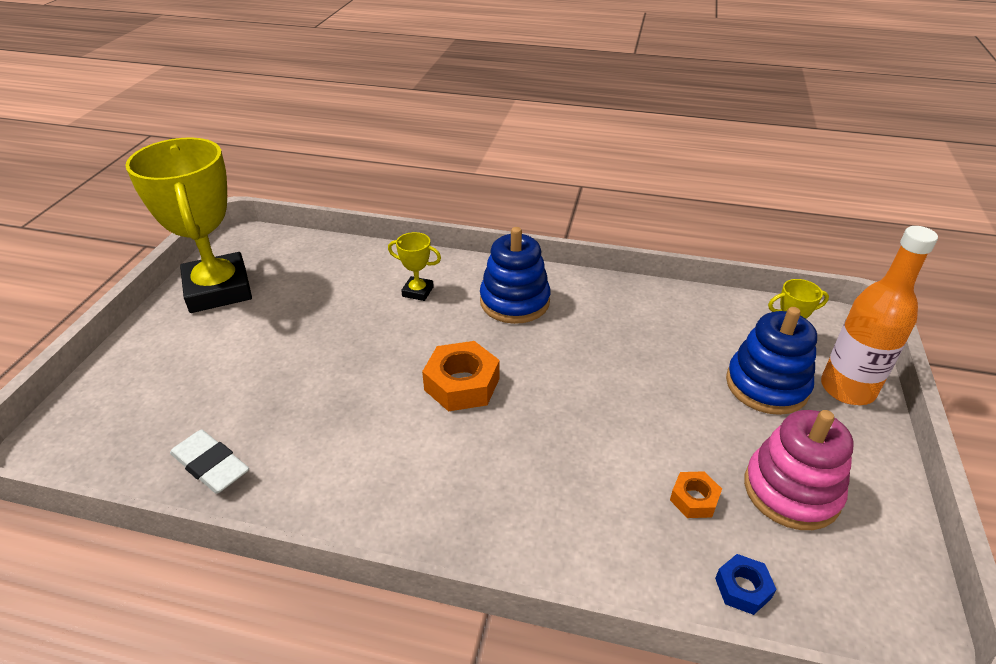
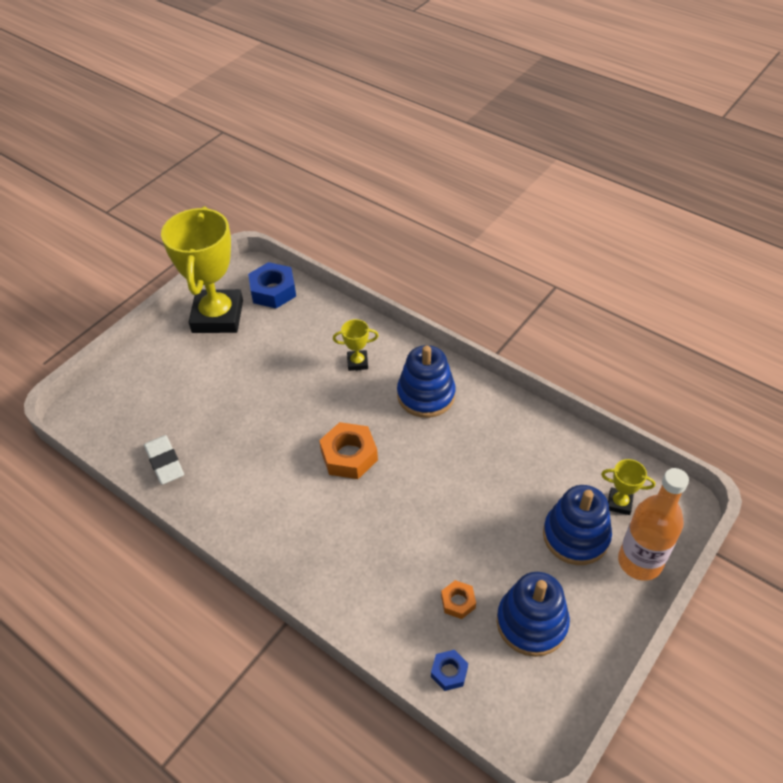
camera: 25 degrees right, 10 degrees up
(279, 251) = (273, 291): none -> blue nut
(418, 291) = (357, 362): yellow trophy -> yellow trophy turned 45 degrees counterclockwise
(791, 491) = (531, 622): pink stacking toy -> blue stacking toy

